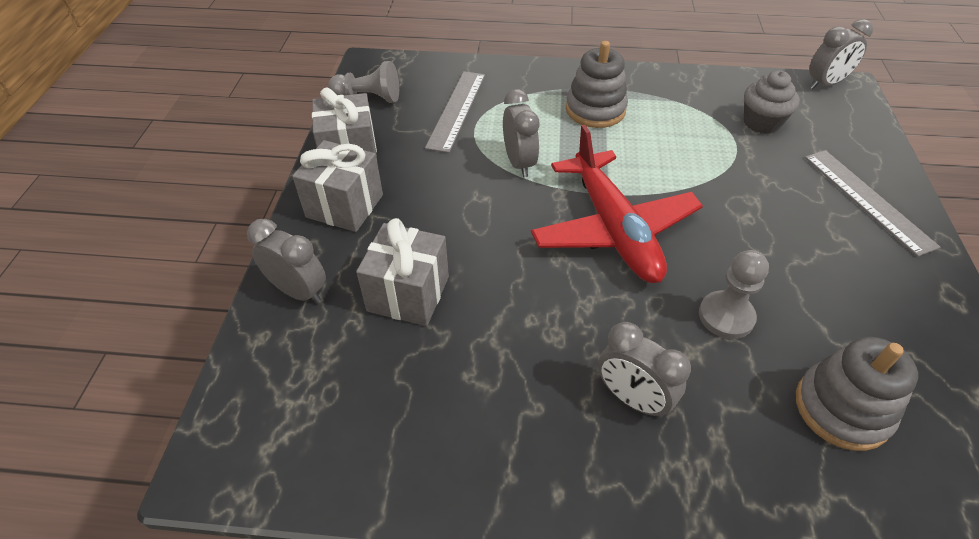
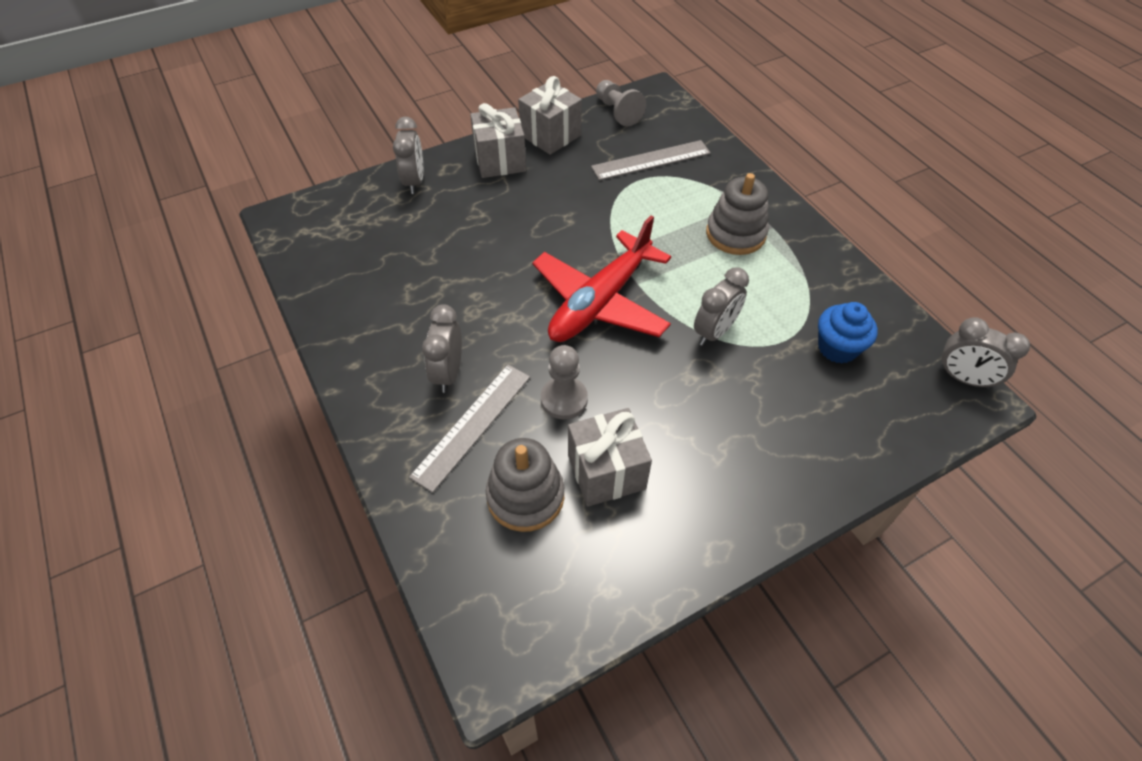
camera: 55 degrees right, 5 degrees up
(408, 294) = (450, 228): grey gift -> grey gift (606, 471)
(519, 163) = (624, 220): grey clock -> grey clock (714, 332)
(761, 123) = (837, 348): grey cupcake -> blue cupcake
(867, 200) = (797, 458): grey ruler -> grey ruler (472, 425)

